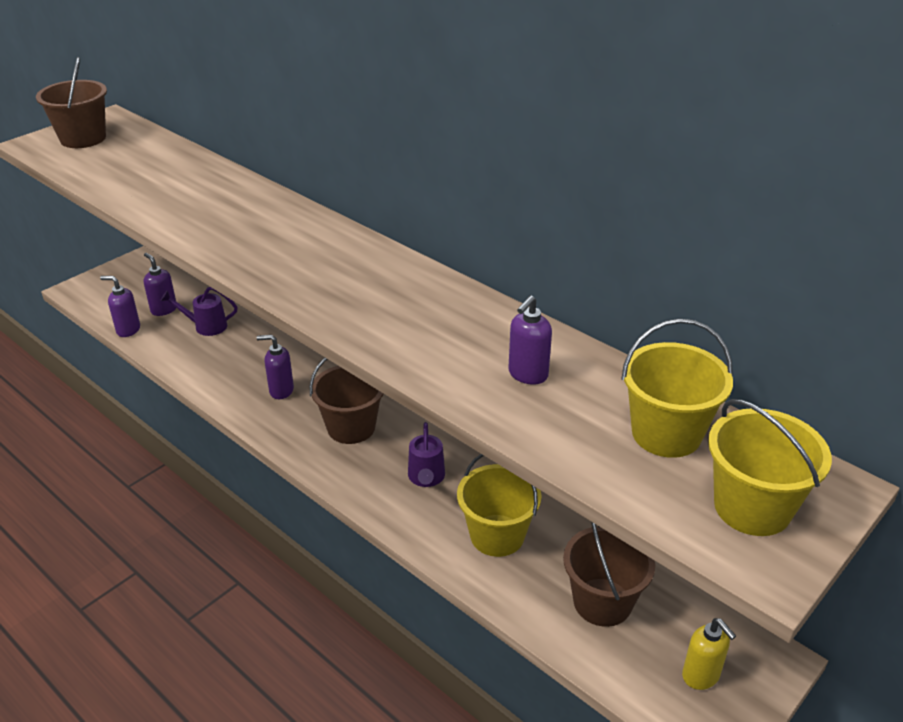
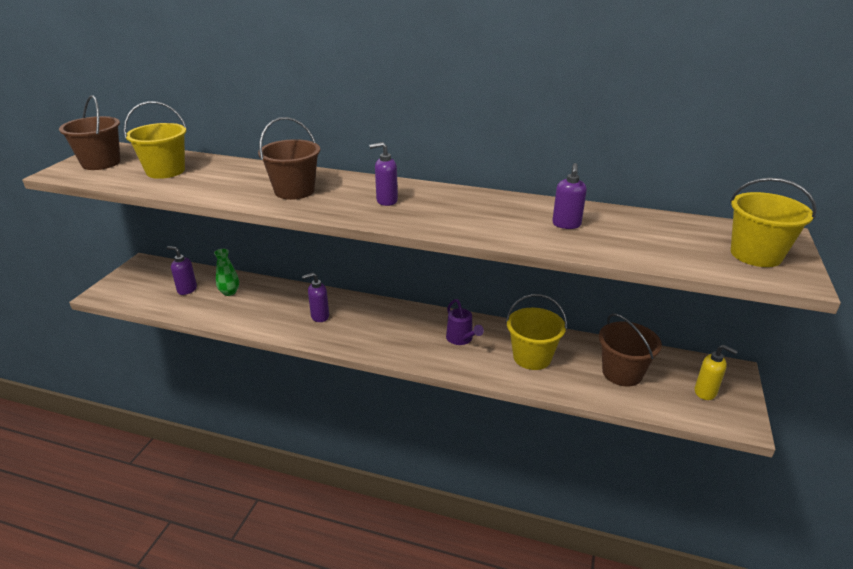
camera: 25 degrees left, 5 degrees down
(128, 330) = (167, 309): purple soap dispenser -> purple soap dispenser (386, 201)
(205, 326) = (229, 292): purple watering can -> green vase
(351, 427) = (387, 324): brown bucket -> brown bucket (294, 191)
(666, 433) = (673, 233): yellow bucket -> yellow bucket (165, 171)

